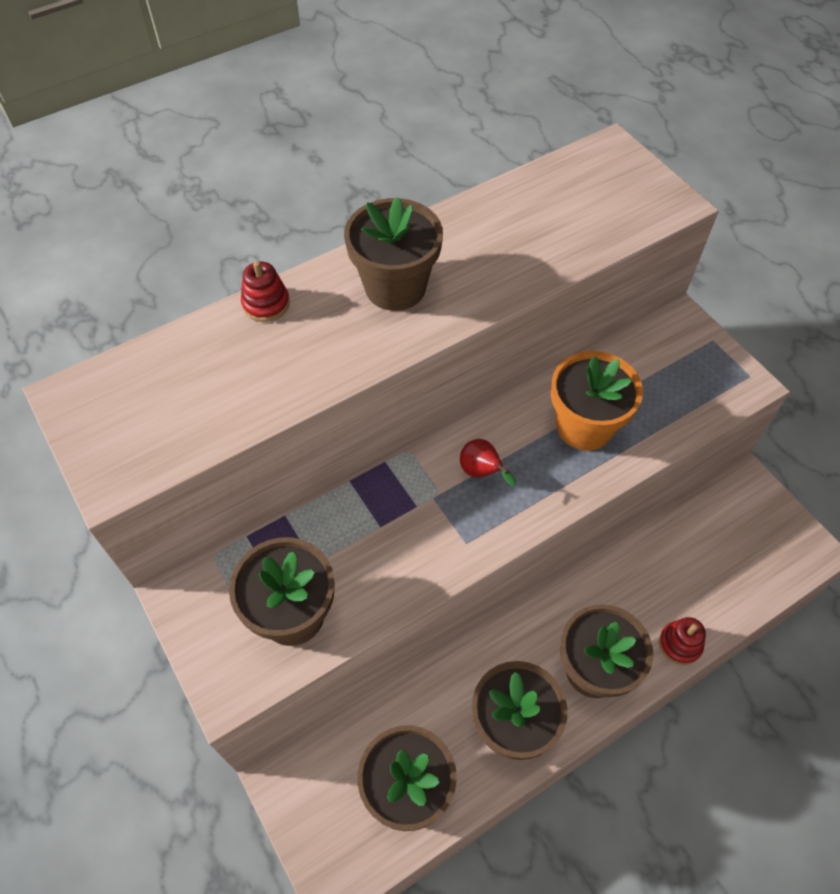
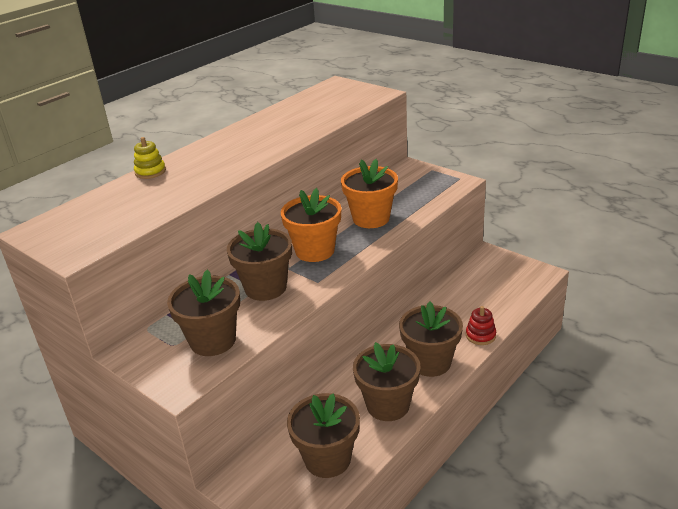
camera: 15 degrees left, 25 degrees down
(266, 304) = (150, 172): red stacking toy -> yellow stacking toy
(395, 287) = (230, 150): brown flower pot -> brown flower pot (265, 288)
(482, 472) = (315, 251): red pear -> orange flower pot

